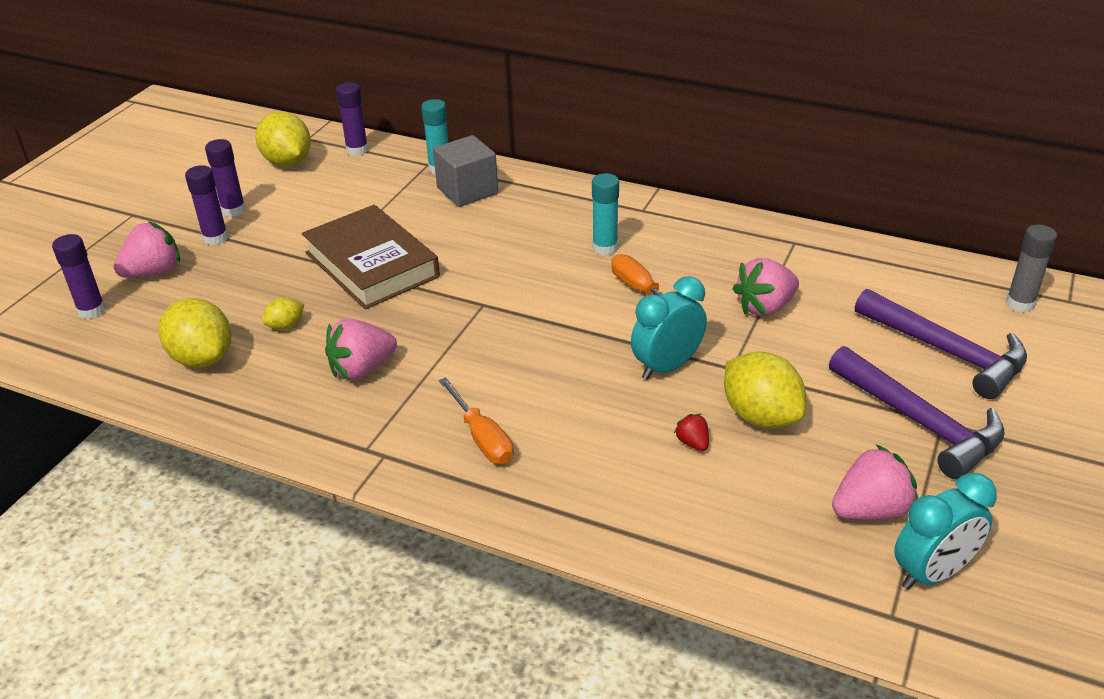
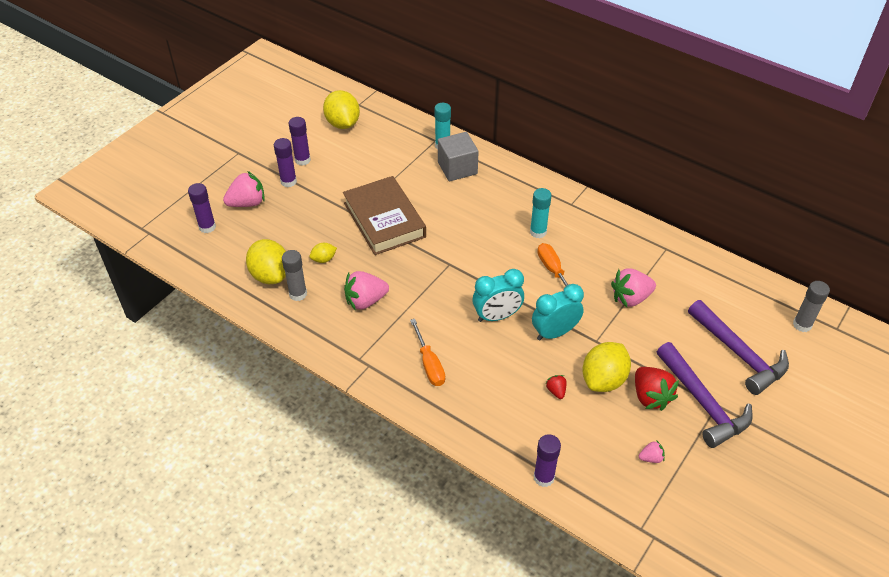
camera: 10 degrees right, 10 degrees up
(251, 376) = (298, 294): none -> grey glue stick
(357, 150) = (390, 120): purple glue stick -> purple glue stick (543, 477)
(760, 416) = (603, 380): yellow lemon -> yellow lemon turned 60 degrees clockwise
(839, 427) = (650, 397): none -> red strawberry
(870, 510) = (651, 458): pink strawberry -> pink strawberry, size x0.50
(932, 573) = (674, 506): turquoise clock -> turquoise clock (497, 316)

